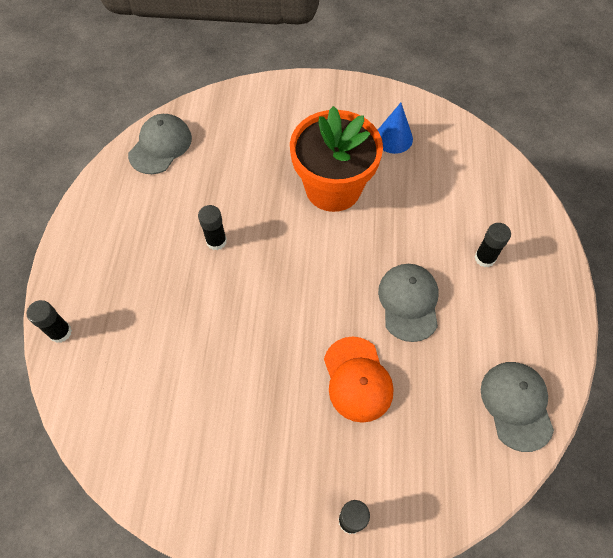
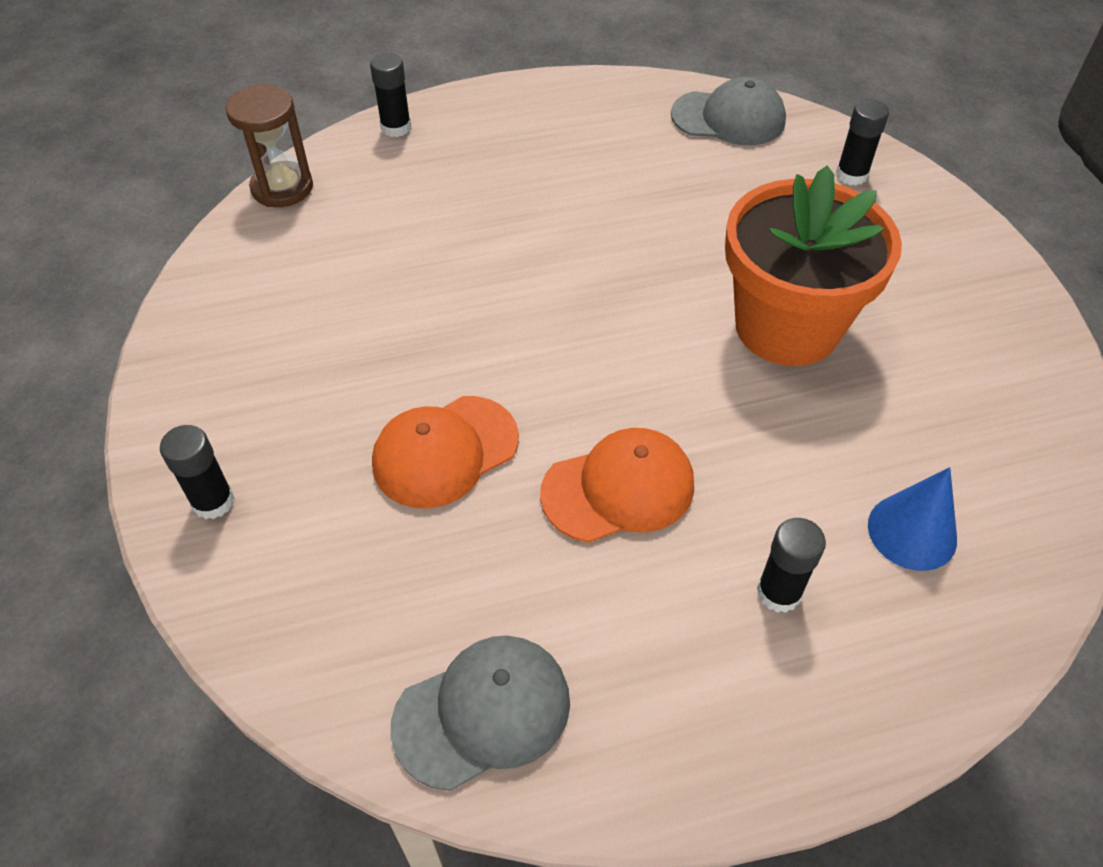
camera: 70 degrees right, 10 degrees down
(84, 424) = (282, 188): none -> brown hourglass
(216, 241) = (604, 222): black glue stick -> black glue stick (851, 175)
(393, 138) = (957, 382): blue cone -> blue cone (912, 532)
(409, 302) = (618, 489): grey cap -> orange cap

